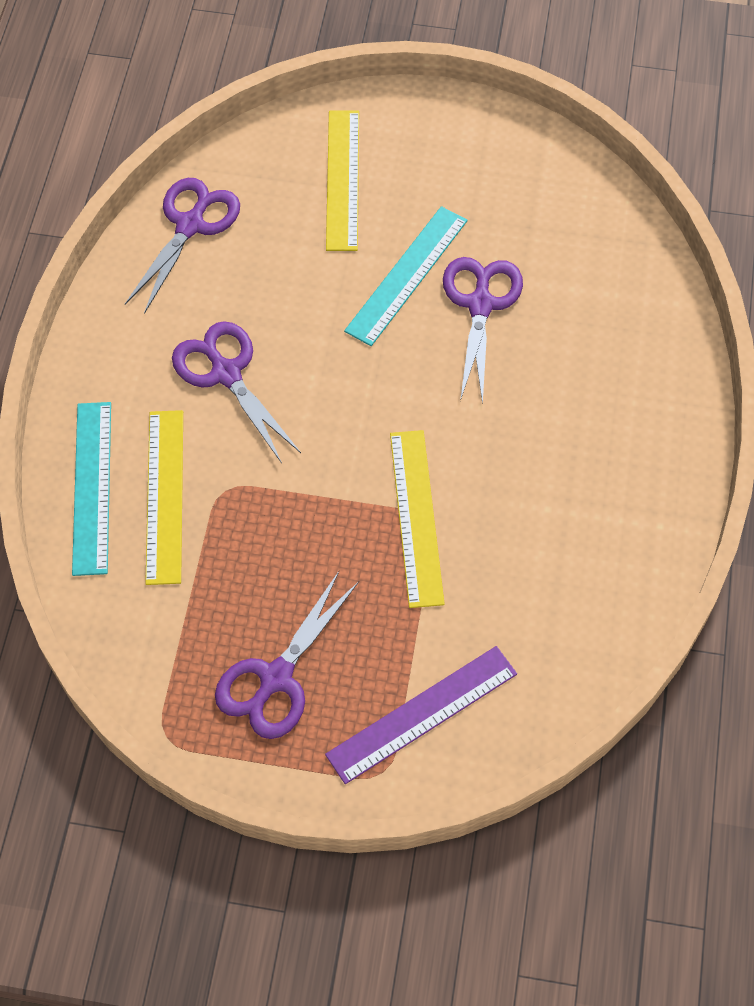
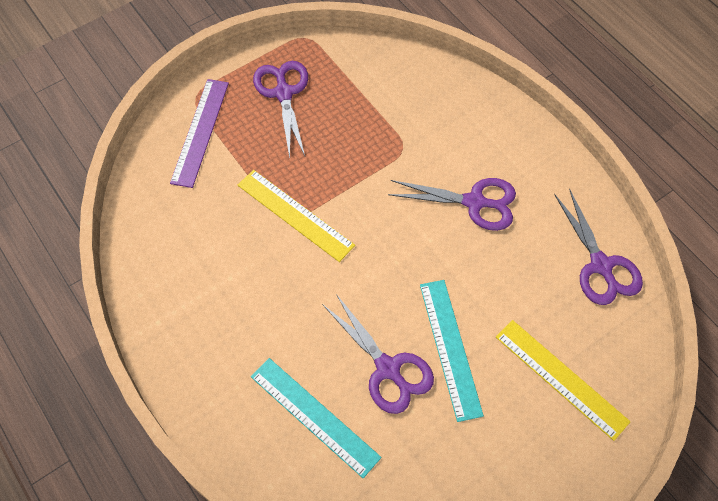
camera: 135 degrees right, 0 degrees up
(92, 487) = (464, 98): turquoise ruler -> turquoise ruler (314, 416)
(164, 495) = (427, 122): yellow ruler -> none

